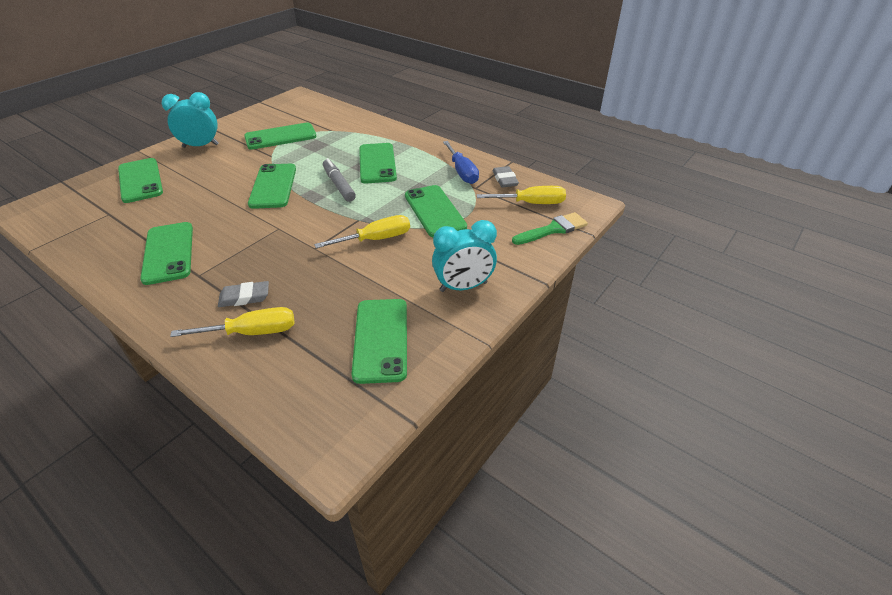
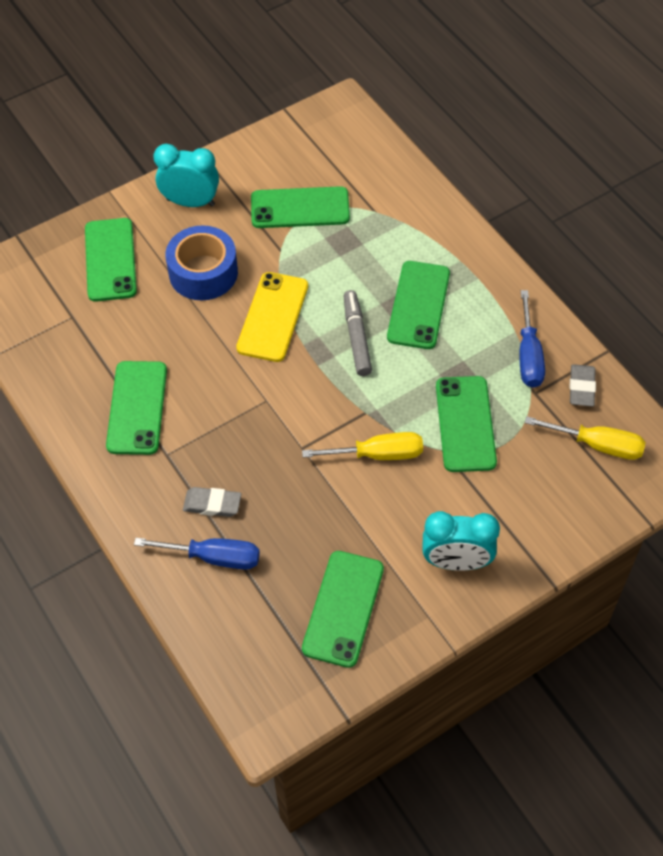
camera: 20 degrees right, 15 degrees up
(215, 175) = (203, 272): none -> blue tape
(252, 332) = (213, 557): yellow screwdriver -> blue screwdriver
(273, 186) = (272, 317): green phone -> yellow phone
(553, 229) = (604, 501): green brush -> none

